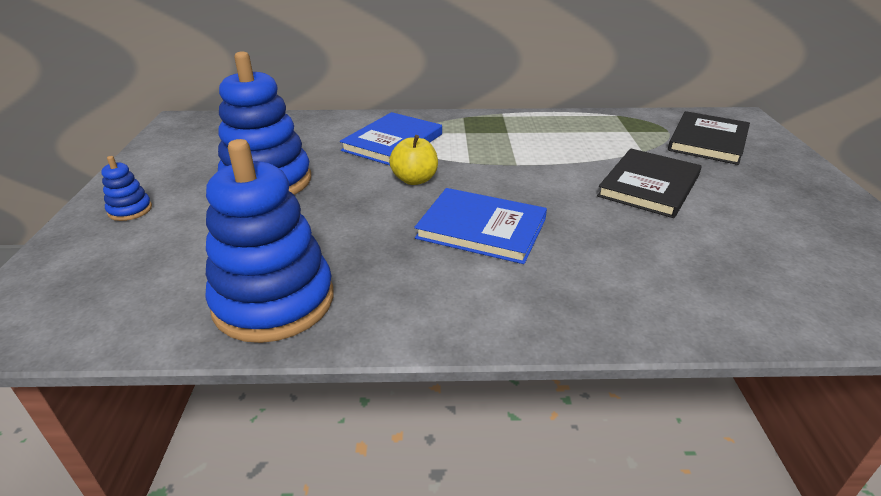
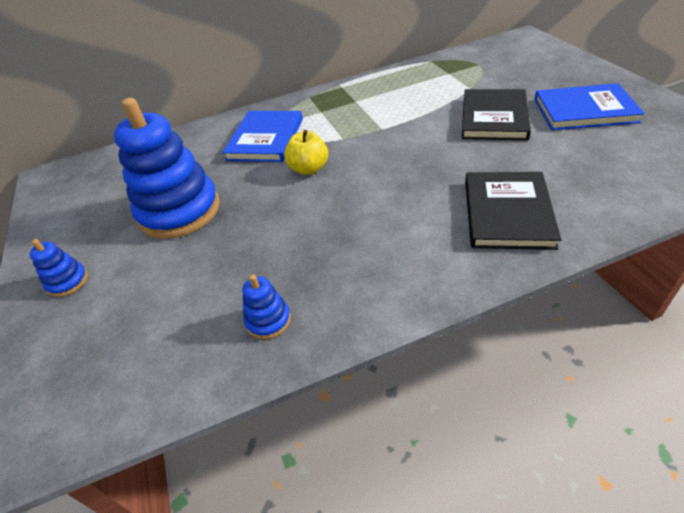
camera: 15 degrees left, 10 degrees up
(274, 301) = (268, 320): blue stacking toy -> blue stacking toy, size x0.43
(481, 228) = (393, 196): blue book -> blue book (584, 110)
(708, 141) = (512, 65): black book -> black book (507, 213)

